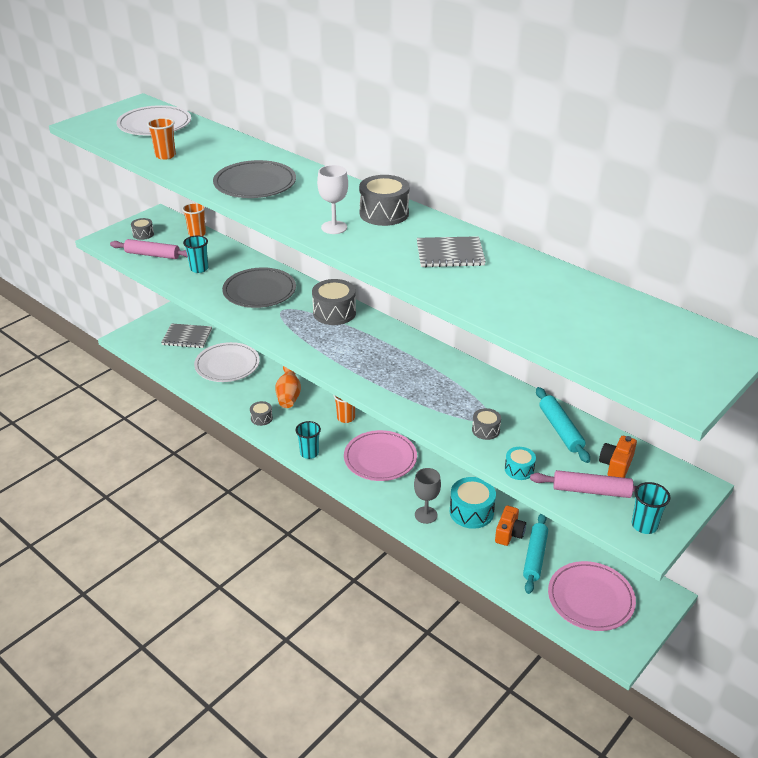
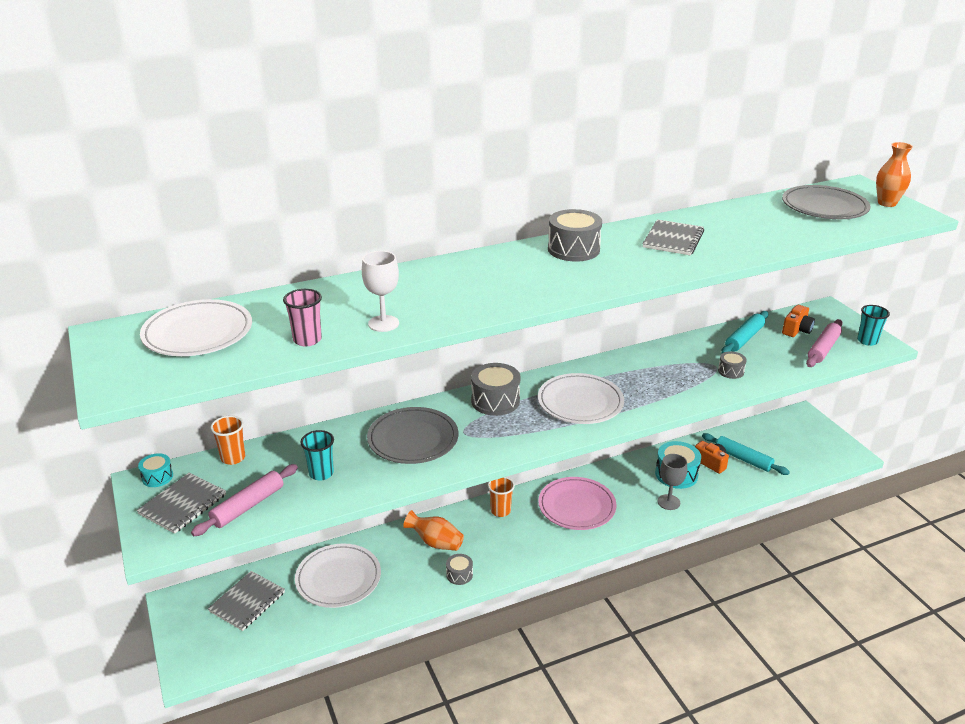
camera: 65 degrees left, 5 degrees down
(143, 234) = (183, 504): grey drum -> grey notebook
(165, 155) = (307, 340): orange cup -> pink cup
(255, 184) = (446, 298): grey plate -> grey plate (824, 207)
(309, 453) = (541, 553): turquoise cup -> none
(334, 227) = (585, 277): white goblet -> white goblet (383, 323)
(363, 353) = (580, 402): none -> white plate
(519, 469) = (788, 371): turquoise drum -> turquoise drum (157, 477)
(560, 430) = (744, 338): turquoise rolling pin -> turquoise rolling pin turned 60 degrees counterclockwise
(590, 599) = (797, 448): pink plate -> none
(616, 465) = (796, 330): orange camera -> orange camera turned 105 degrees counterclockwise
(696, 372) = (887, 203): none -> orange vase

